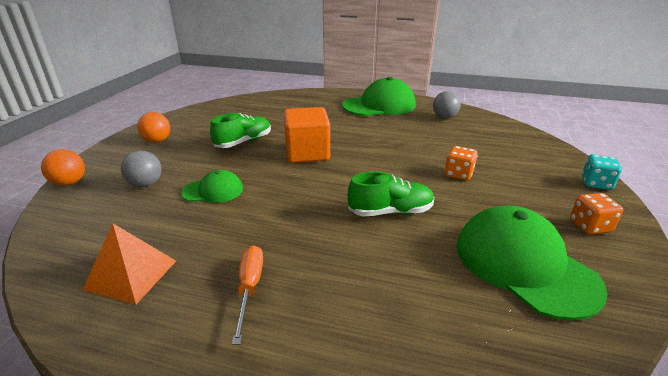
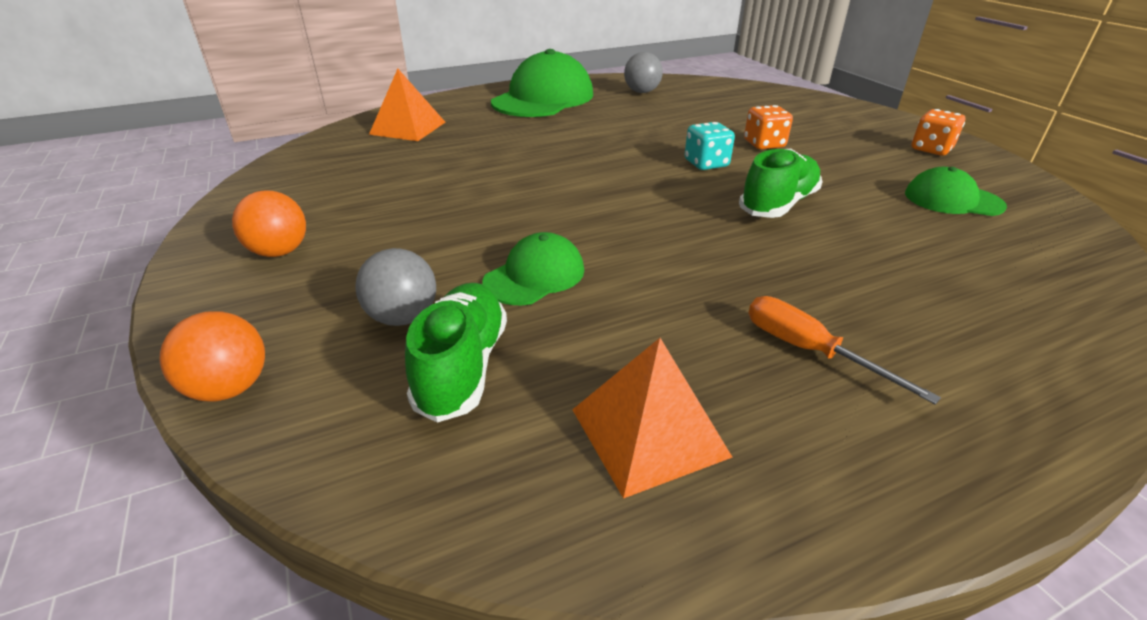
camera: 40 degrees left, 5 degrees up
(243, 142) = (446, 199): green shoe -> green shoe (462, 367)
(289, 102) = (408, 128): none -> orange pyramid
(307, 153) = (567, 181): orange cube -> none
(524, 265) = (953, 200): green cap -> green cap, size x0.53
(596, 183) = (873, 113): turquoise dice -> turquoise dice (706, 163)

